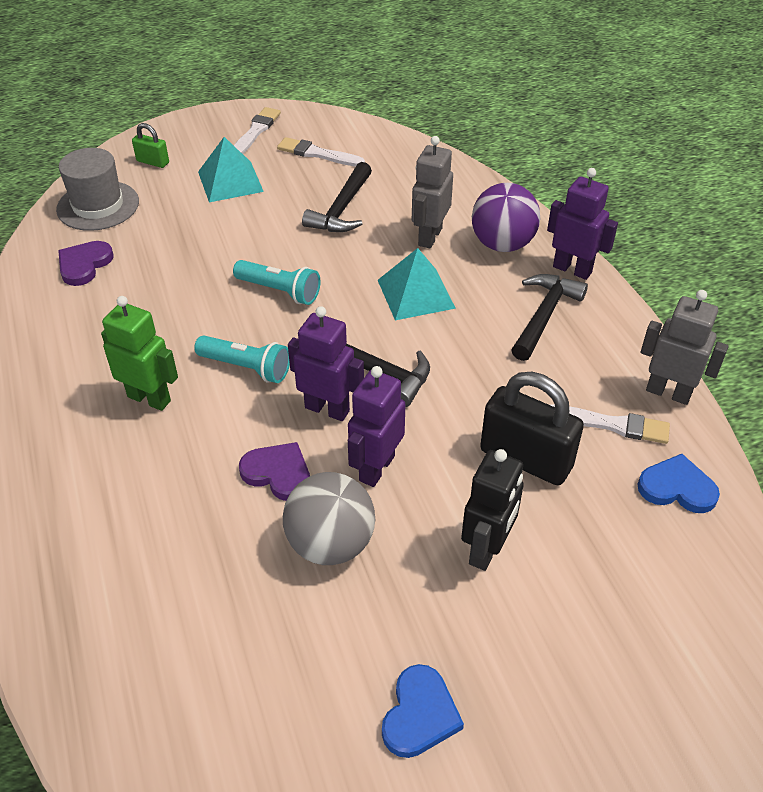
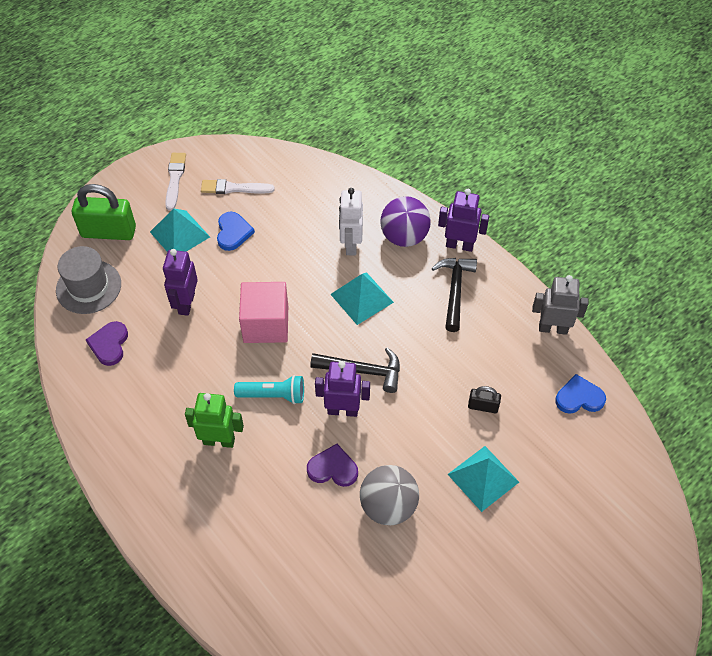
camera: 20 degrees left, 10 degrees up
(153, 162) = (108, 232): green padlock -> green padlock, size x2.01
(280, 291) = (266, 324): turquoise flashlight -> pink cube
(342, 209) = (276, 237): black hammer -> none
(376, 468) = (393, 444): purple robot -> purple robot (186, 303)
(420, 714) = (485, 594): blue heart -> blue heart (233, 232)
(429, 237) = (351, 244): grey robot -> white robot
(487, 549) = (483, 478): black robot -> turquoise pyramid
(526, 459) = (483, 406): black padlock -> black padlock, size x0.50
(611, 424) = (526, 364): white brush -> none

